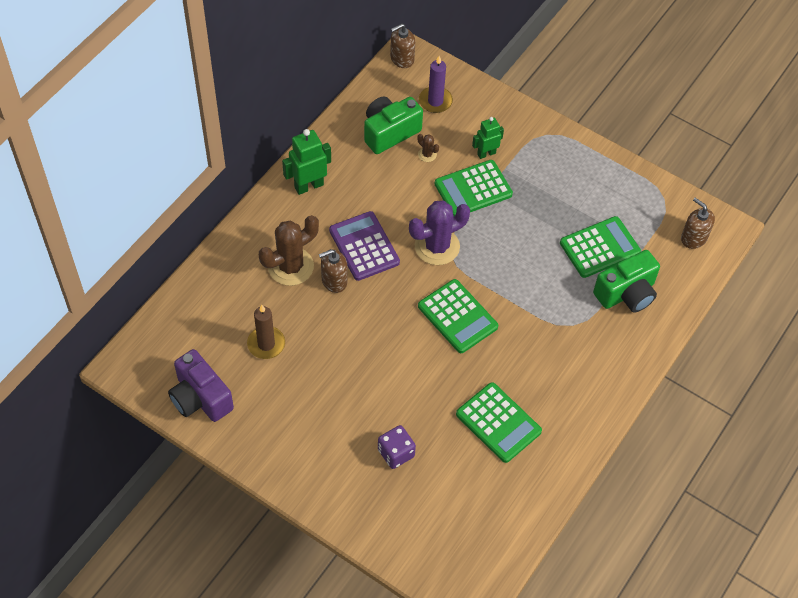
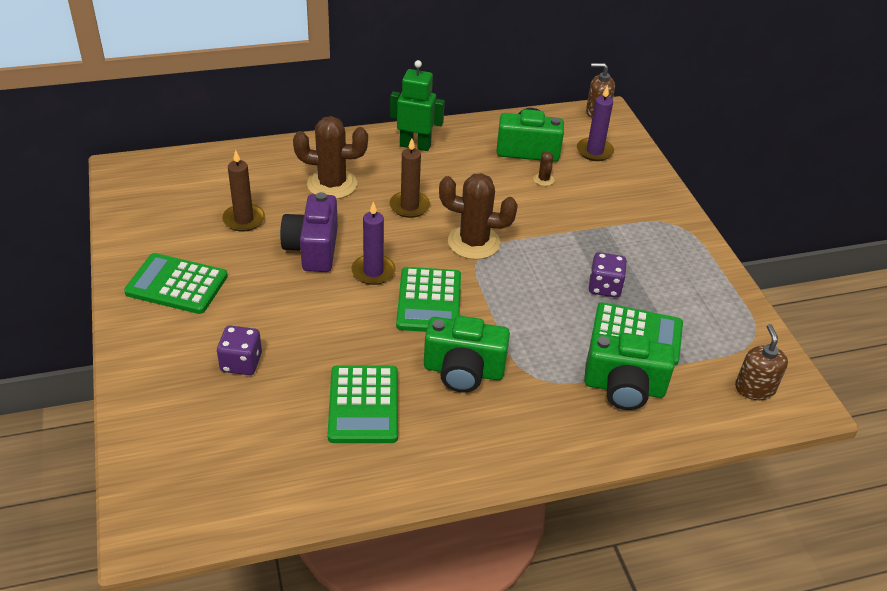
camera: 40 degrees right, 15 degrees down
(200, 398) = (146, 221): purple camera -> purple camera (313, 249)
(334, 281) = (354, 213): brown soap dispenser -> none
(364, 246) = (409, 206): purple calculator -> brown candle
(399, 320) = (373, 271): none -> purple candle
(437, 246) = (474, 242): purple cactus -> brown cactus
(473, 189) = (557, 223): green calculator -> green calculator (177, 284)
(486, 153) = (600, 207): green robot -> none
(529, 353) = (463, 371): none -> green camera
(549, 223) = (604, 287): none -> purple dice

